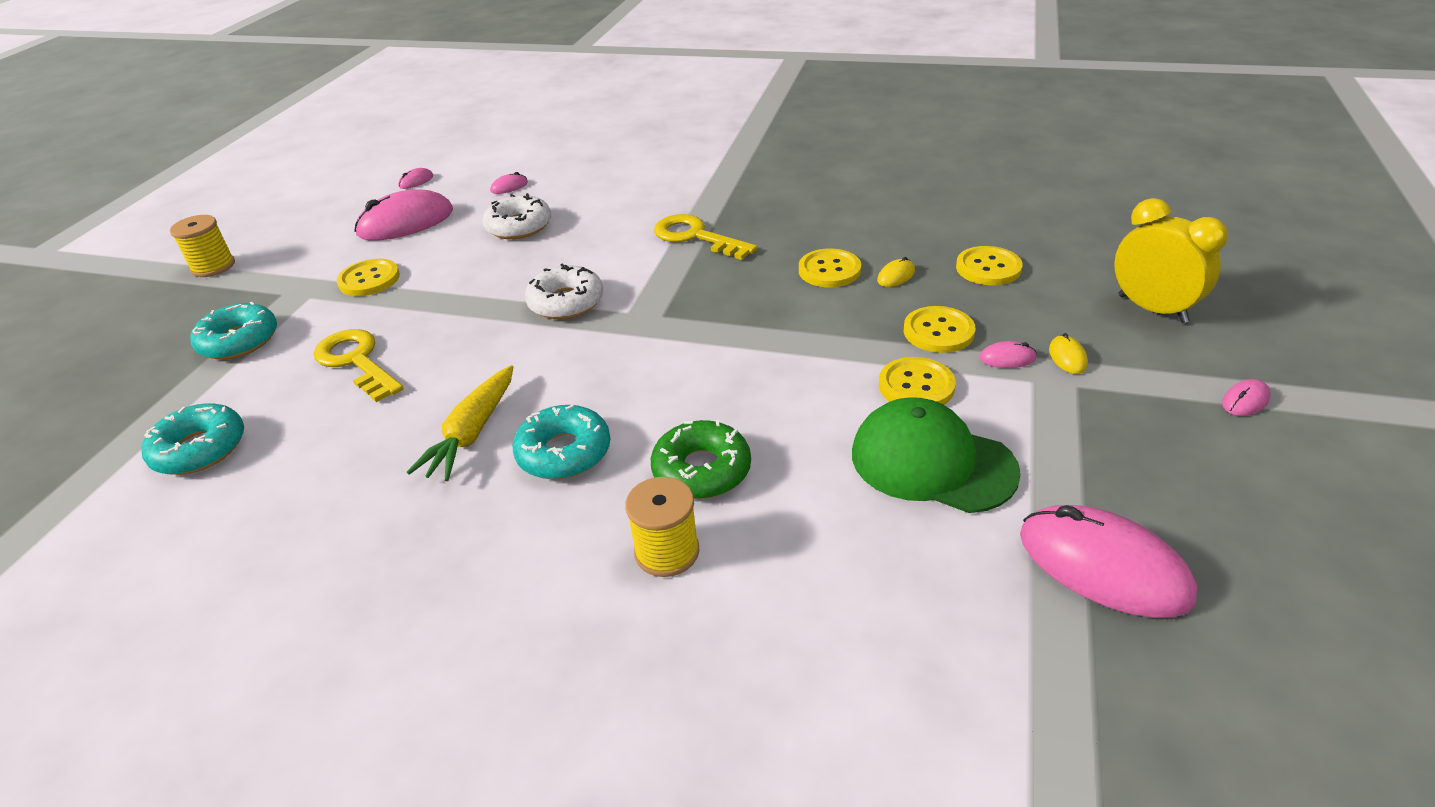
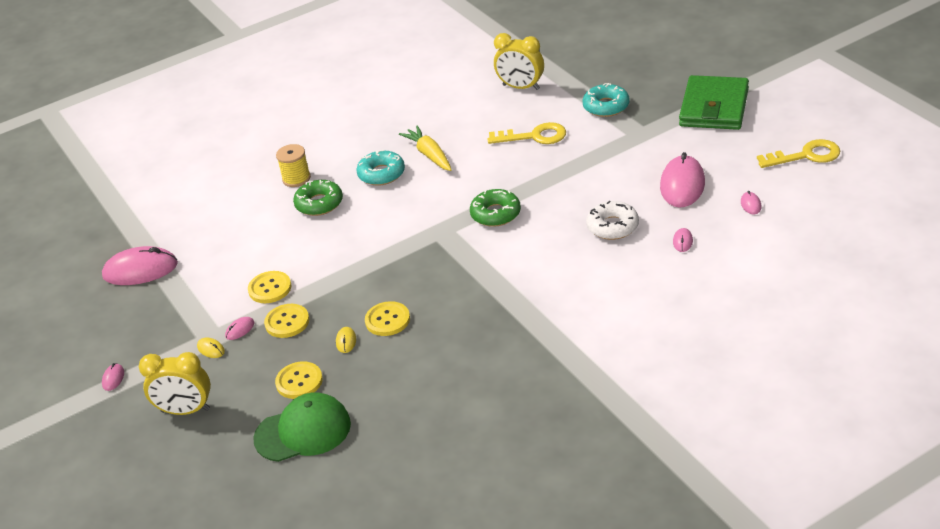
camera: 135 degrees right, 0 degrees up
(200, 449) = (521, 87): turquoise donut -> yellow clock
(213, 266) = (714, 107): yellow spool -> green wallet
(369, 279) = (619, 156): yellow button -> none
(566, 302) = (495, 214): white donut -> green donut
(696, 237) = (497, 290): yellow key -> yellow key (806, 156)
(932, 462) = (232, 263): green cap -> green cap (303, 431)

